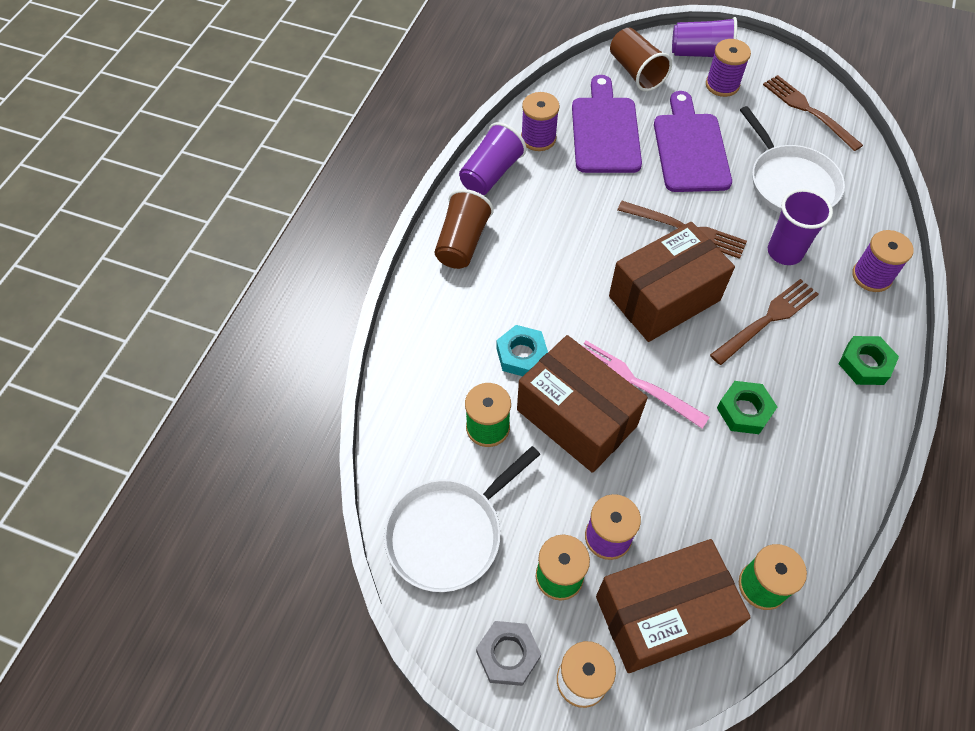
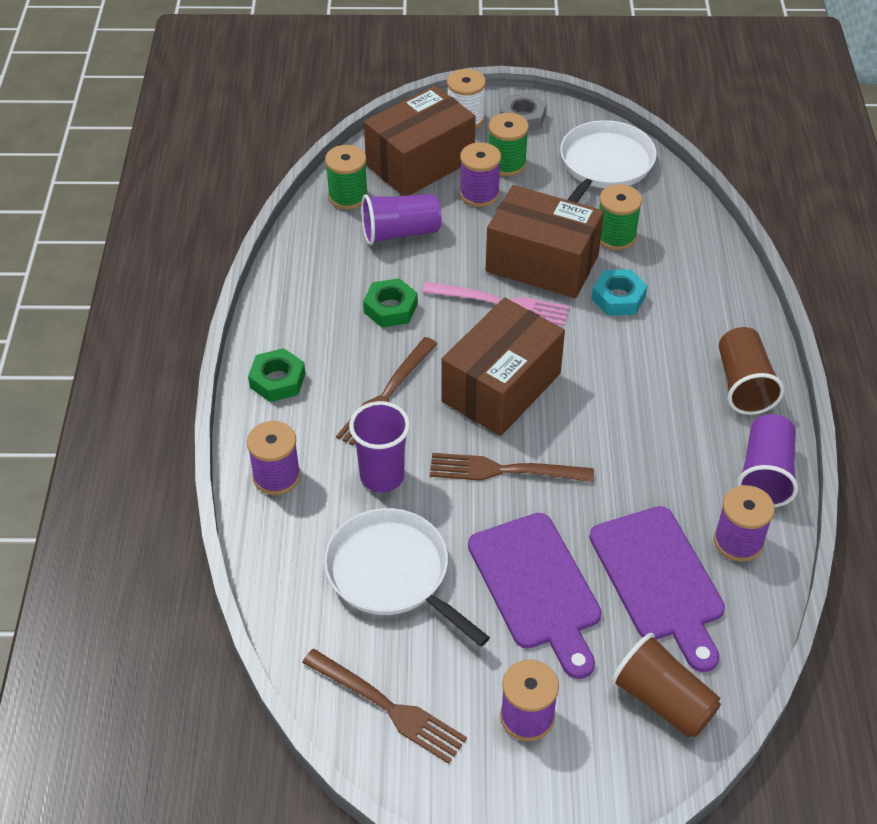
camera: 160 degrees right, 10 degrees down
(701, 53) = (579, 774): purple cup -> purple cup (400, 233)

